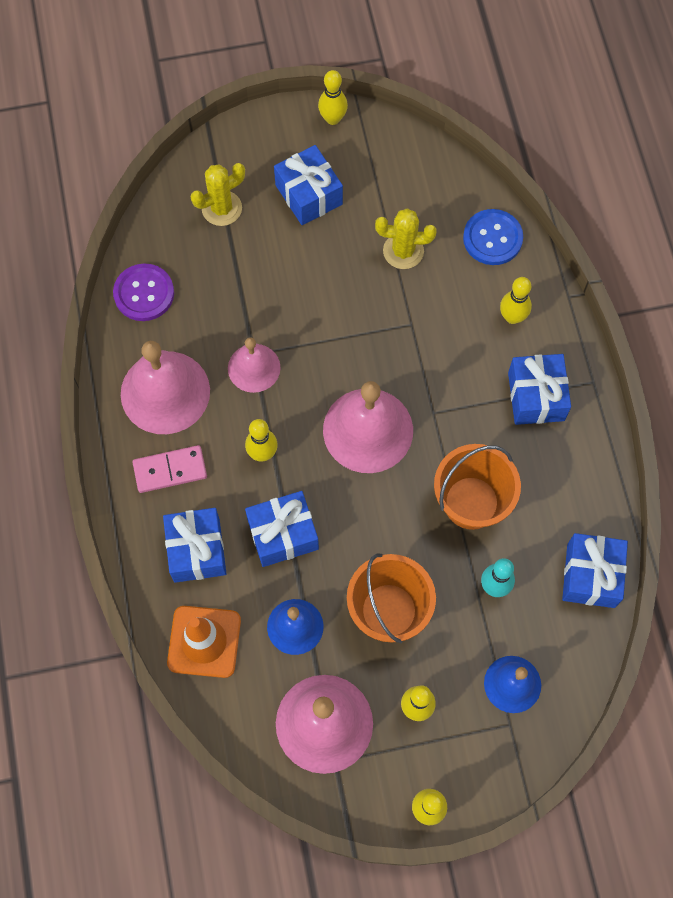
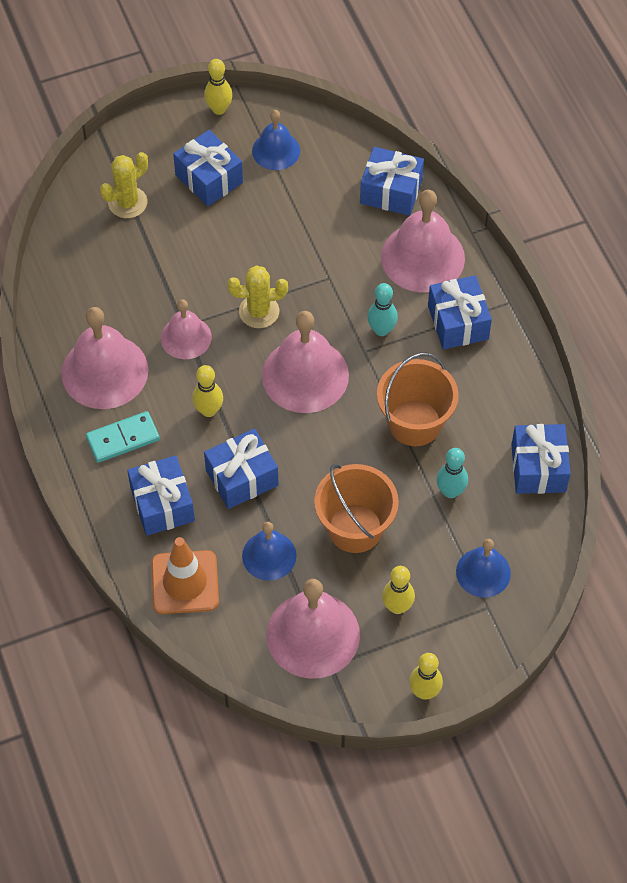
camera: 10 degrees left, 10 degrees down
(144, 293) = (67, 288): purple button -> none
(170, 470) = (123, 438): pink domino -> turquoise domino
(382, 173) = (276, 150): none -> blue bell
(403, 251) = (308, 215): yellow cactus -> yellow cactus (259, 311)
(455, 392) = (381, 330): none -> turquoise bowling pin
(492, 238) = (391, 192): blue button -> blue gift
(512, 317) = (422, 257): yellow bowling pin -> pink bell

